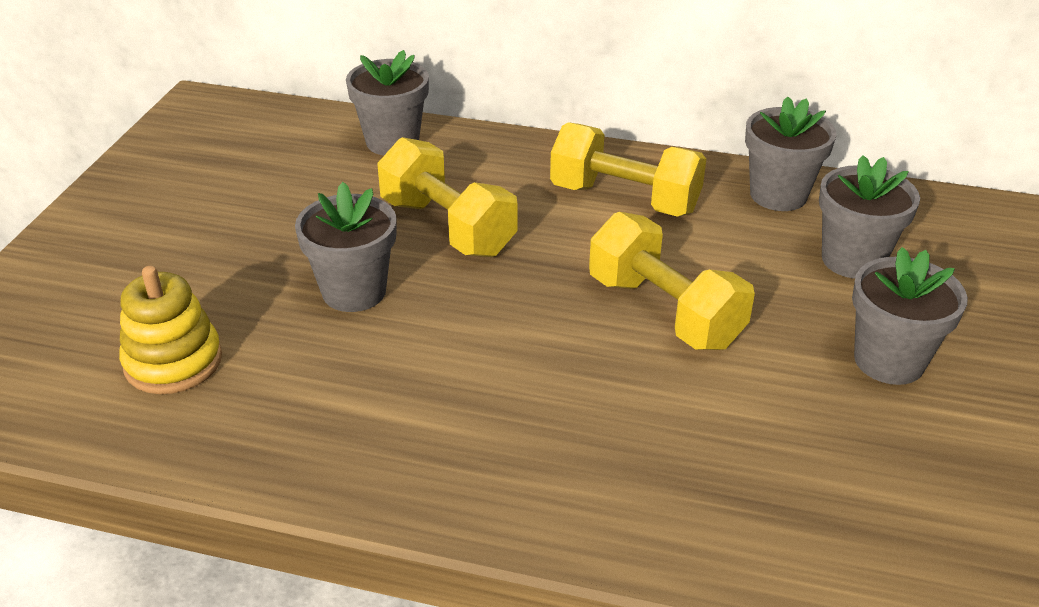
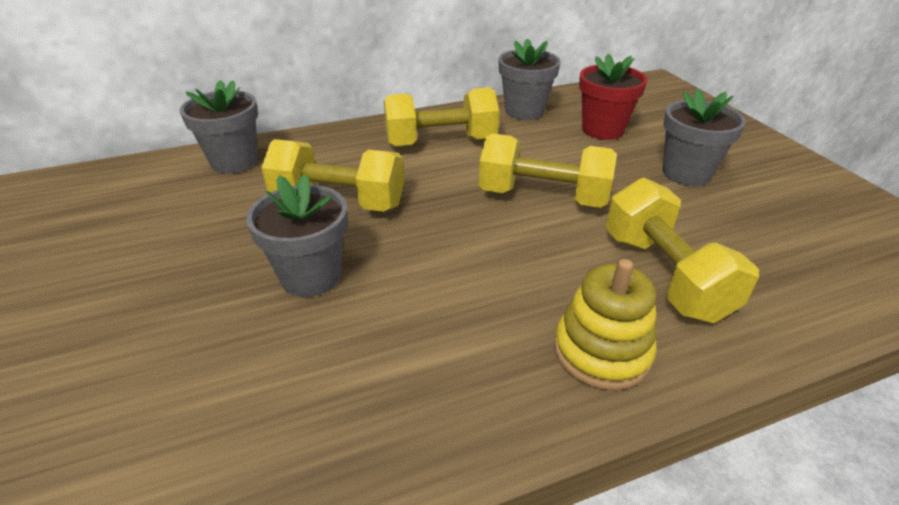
camera: 35 degrees left, 0 degrees up
(173, 362) = (189, 418): yellow stacking toy -> yellow stacking toy (601, 351)
(691, 454) = (664, 275): none -> yellow dumbbell
(852, 260) = (602, 130): grey flower pot -> red flower pot

